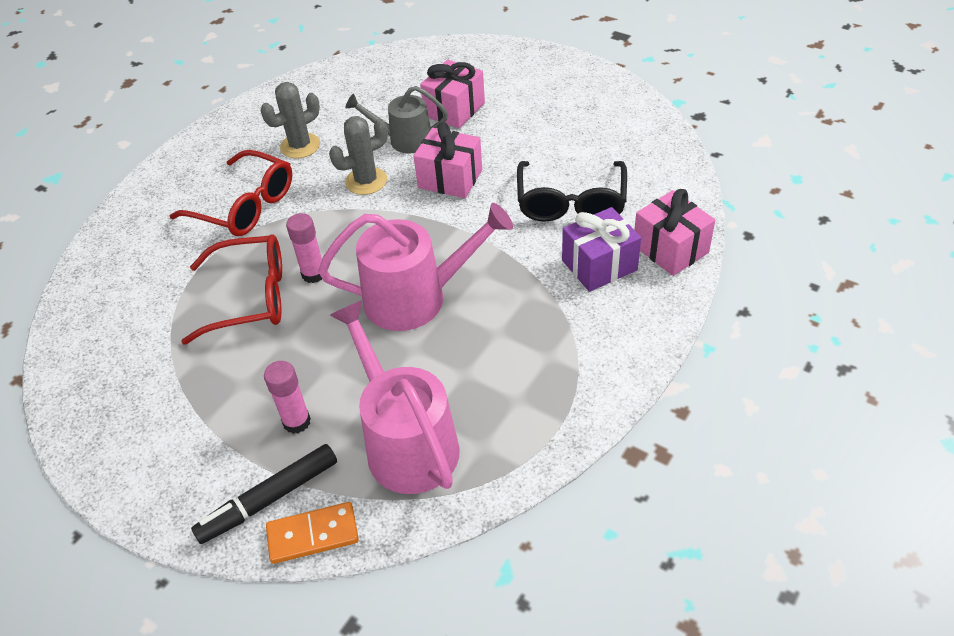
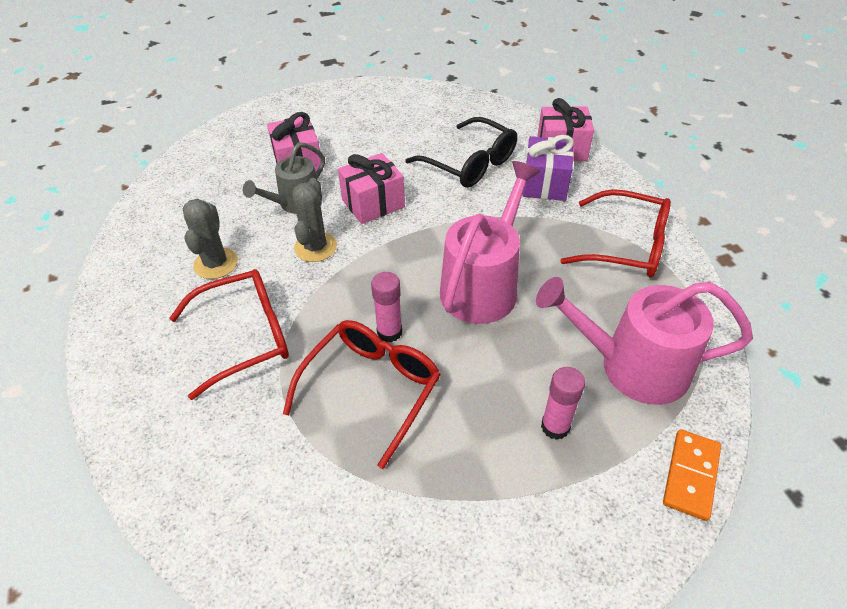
camera: 55 degrees left, 0 degrees up
(269, 499) = (630, 489): black marker -> none
(567, 365) = (625, 245): none -> red glasses

